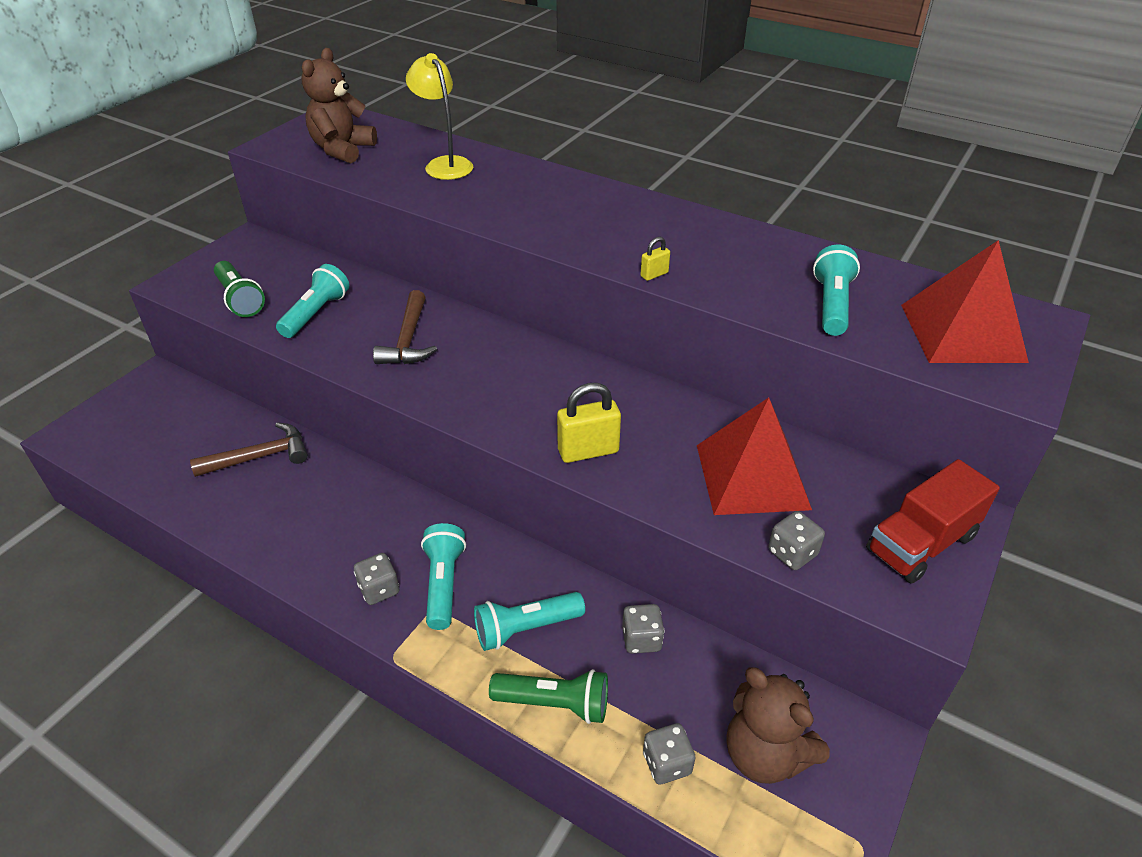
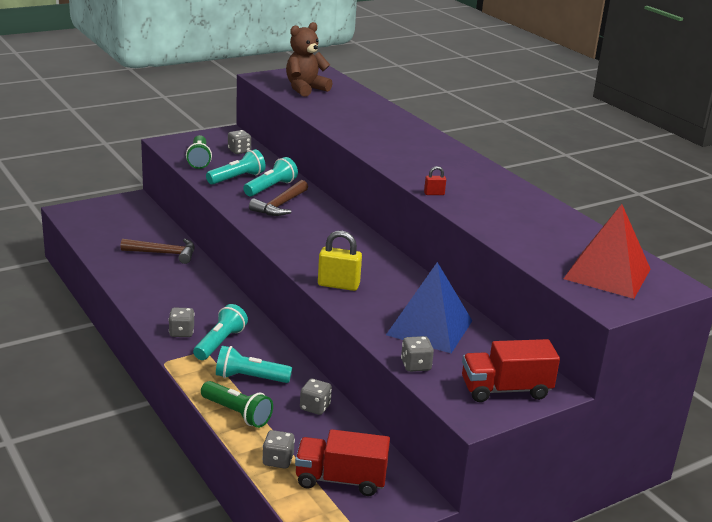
camera: 25 degrees right, 15 degrees down
(284, 265) = (239, 151): none -> grey dice
(444, 164) = (361, 111): yellow lamp -> none
(654, 274) = (434, 194): yellow padlock -> red padlock
(752, 476) = (429, 327): red pyramid -> blue pyramid
(765, 754) = (340, 480): brown teddy bear -> red truck
(831, 305) = (534, 237): turquoise flashlight -> turquoise flashlight (271, 188)

